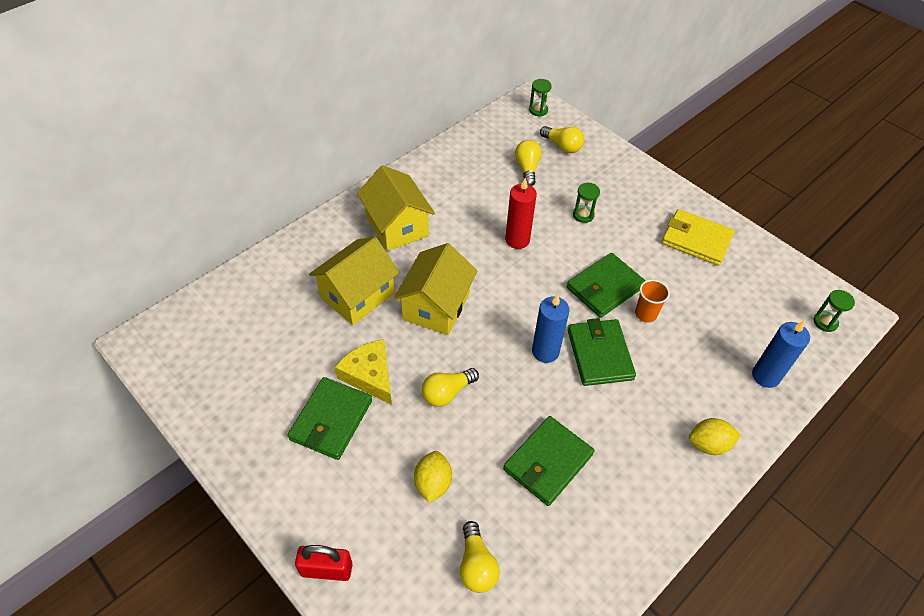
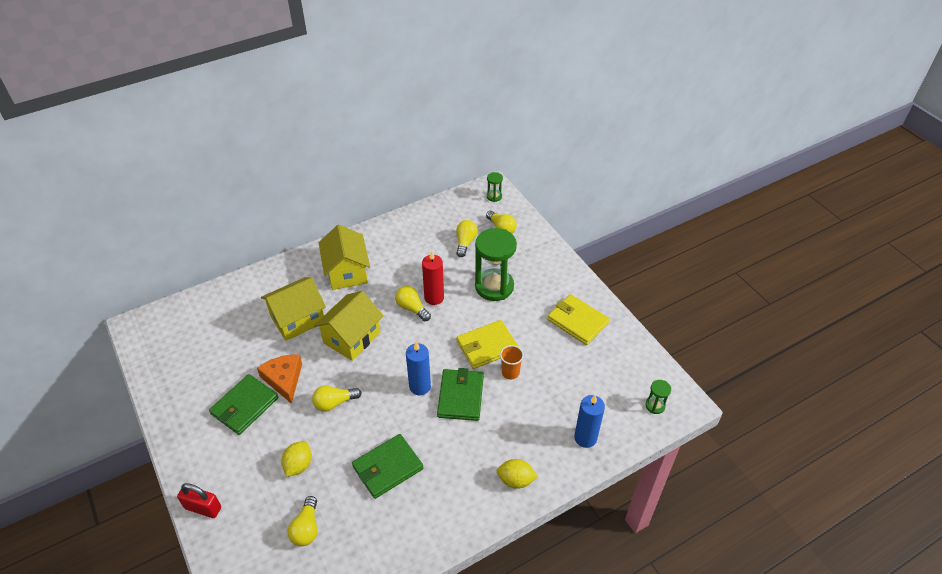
camera: 15 degrees right, 5 degrees down
(370, 375) = (284, 379): yellow cheese -> orange cheese
(496, 257) = (412, 308): none -> yellow light bulb
(583, 215) = (494, 286): green hourglass -> green hourglass, size x2.24
(605, 287) = (487, 346): green wallet -> yellow wallet

